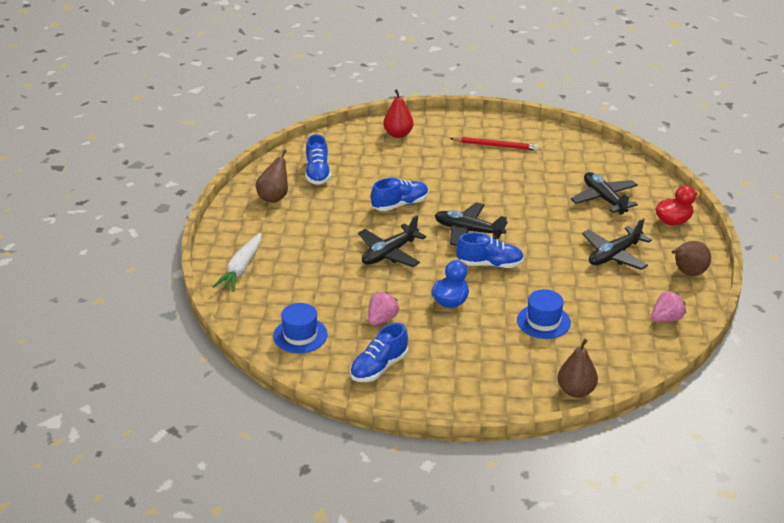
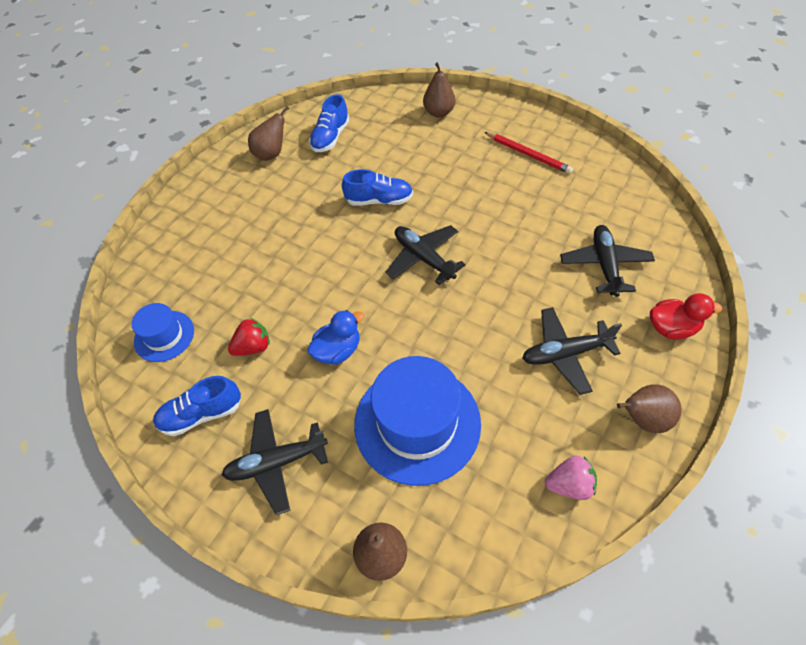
camera: 30 degrees right, 20 degrees up
(241, 269) = (179, 230): white carrot -> none
(382, 319) = (253, 347): pink strawberry -> red strawberry
(389, 253) = (324, 260): black plane -> black plane (276, 462)
(398, 134) = (439, 112): red pear -> brown pear
(489, 264) = (414, 313): blue shoe -> none
(543, 321) = (417, 423): blue hat -> blue hat, size x1.89

